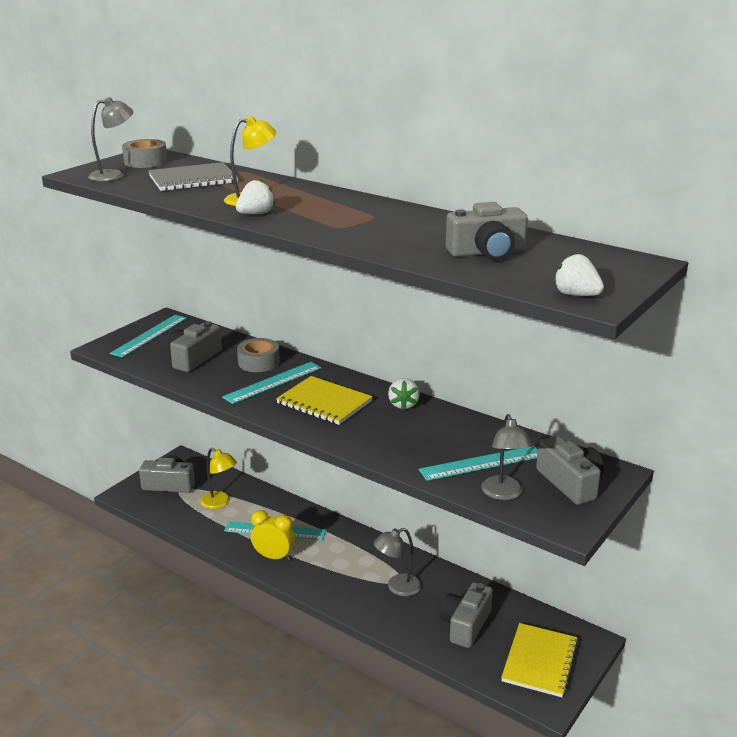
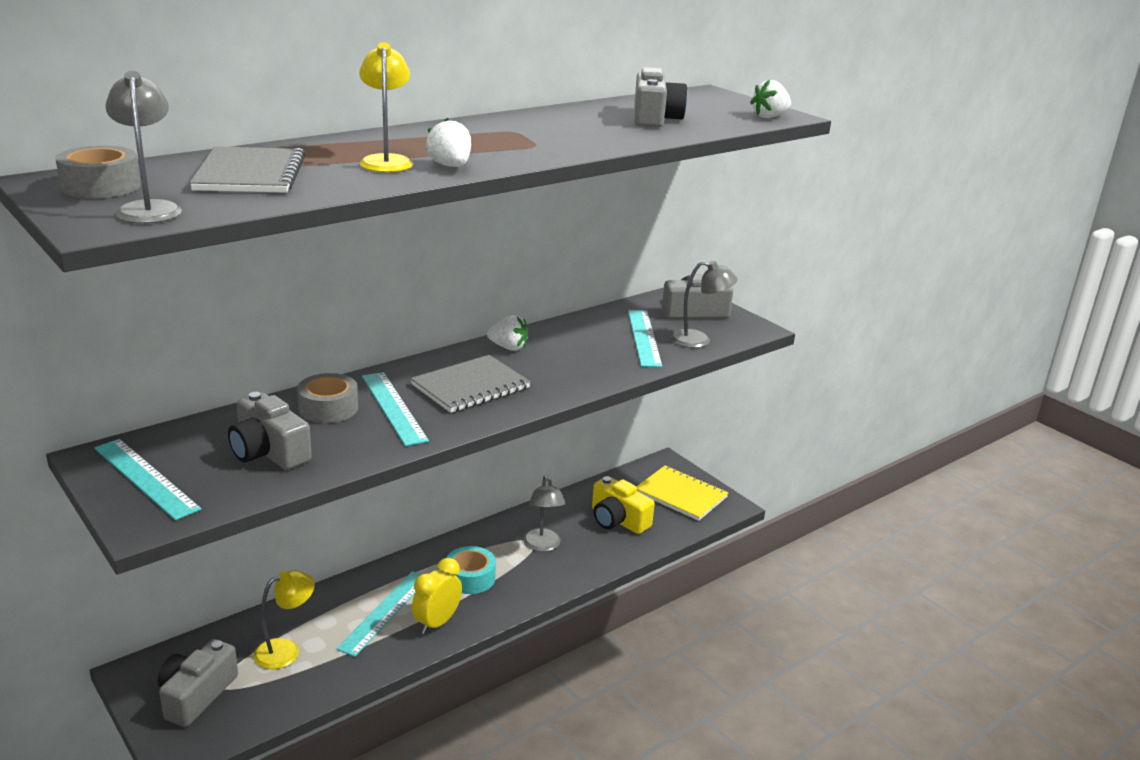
camera: 75 degrees left, 0 degrees up
(324, 402) = (470, 386): yellow notebook -> grey notebook
(333, 559) = (470, 578): none -> turquoise tape
(465, 625) = (618, 520): grey camera -> yellow camera

